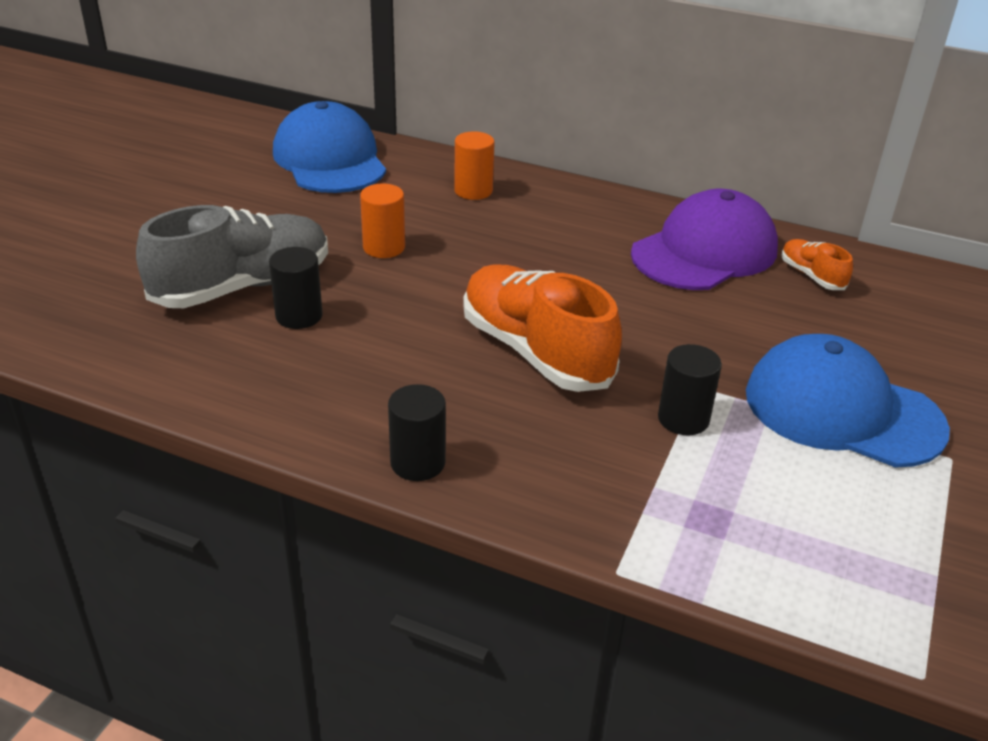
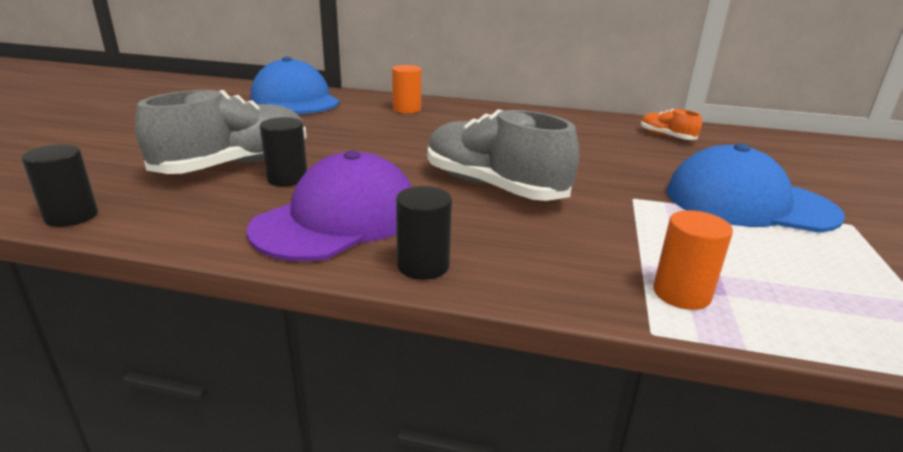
camera: 10 degrees left, 10 degrees down
(384, 247) = (349, 138): orange cylinder -> orange cylinder (681, 294)
(535, 351) = (493, 186): orange shoe -> grey shoe
(683, 419) = (634, 217): black cylinder -> black cylinder (71, 216)
(705, 252) = (586, 129): purple cap -> purple cap (338, 219)

